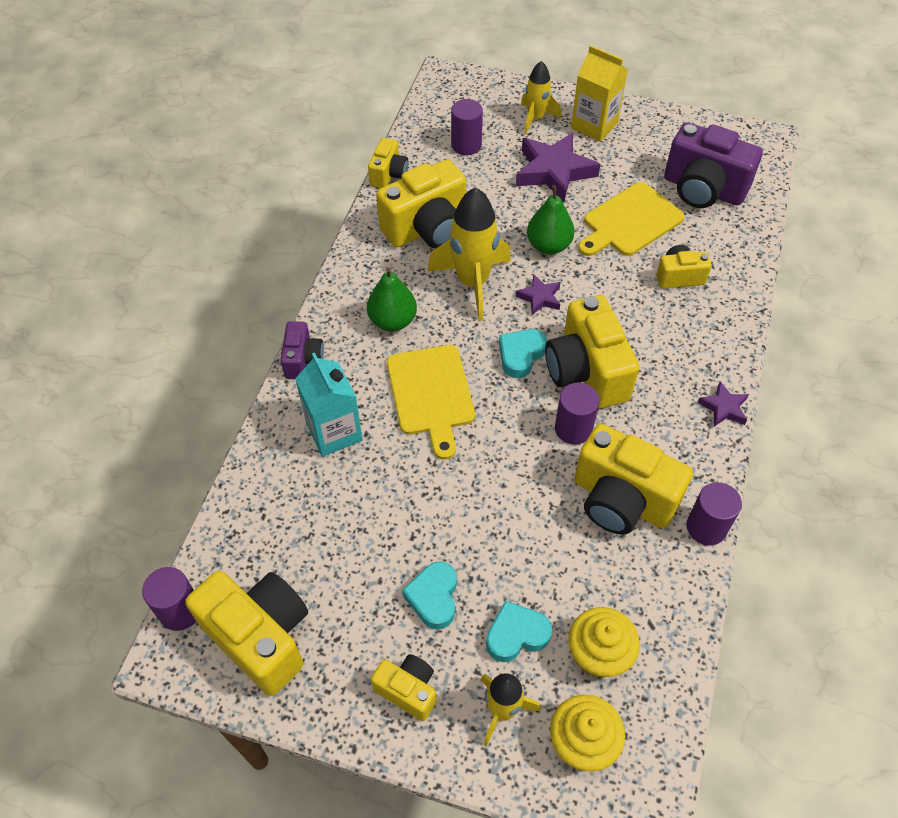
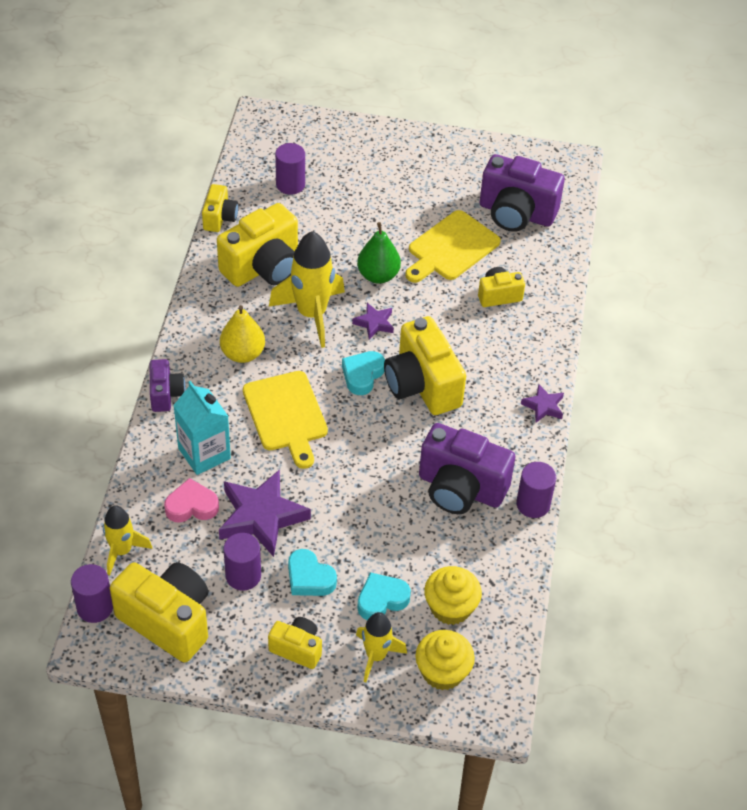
camera: 10 degrees left, 5 degrees down
(311, 494) = (191, 506): none -> pink heart
(392, 321) = (242, 353): green pear -> yellow pear
(433, 597) = (309, 578): turquoise heart -> turquoise heart turned 45 degrees counterclockwise
(536, 118) = (354, 154): yellow rocket -> yellow rocket (122, 551)
(554, 171) = (376, 205): purple star -> purple star (261, 516)
(573, 428) = (414, 434): purple cylinder -> purple cylinder (243, 575)
(594, 125) = (410, 157): yellow carton -> none
(621, 500) = (460, 488): yellow camera -> purple camera

